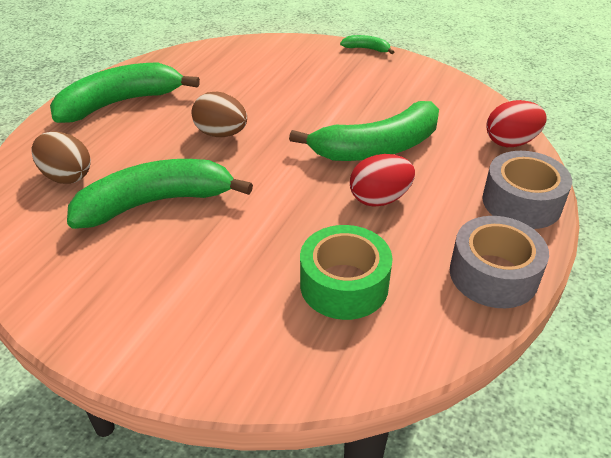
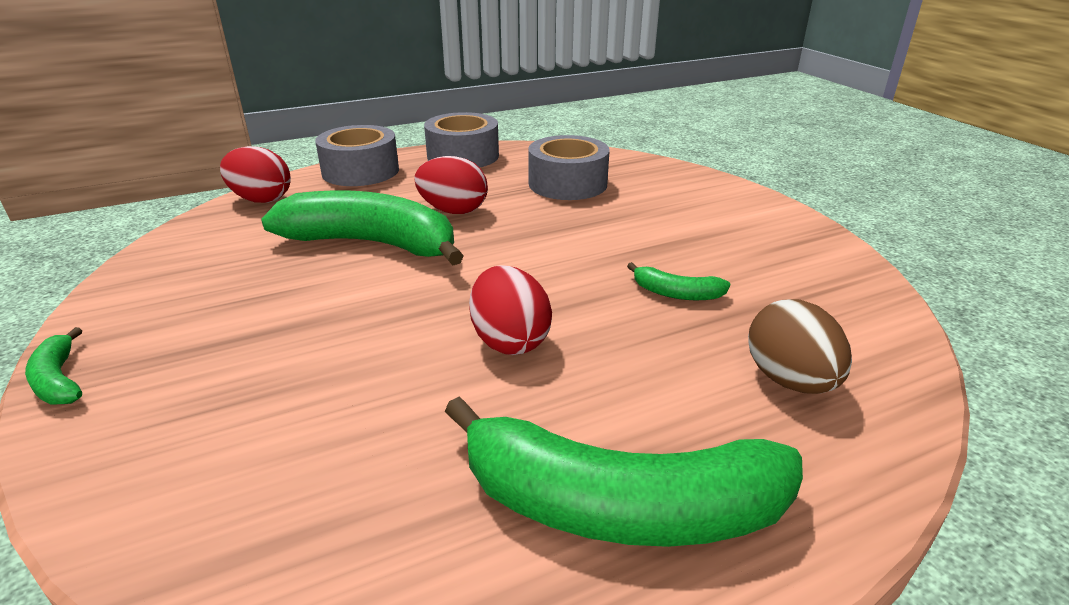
camera: 140 degrees left, 10 degrees down
(156, 203) = (676, 293): green banana -> green banana, size x0.43
(221, 134) = (509, 340): brown egg -> red egg
(344, 285) = (567, 183): green tape -> grey tape

